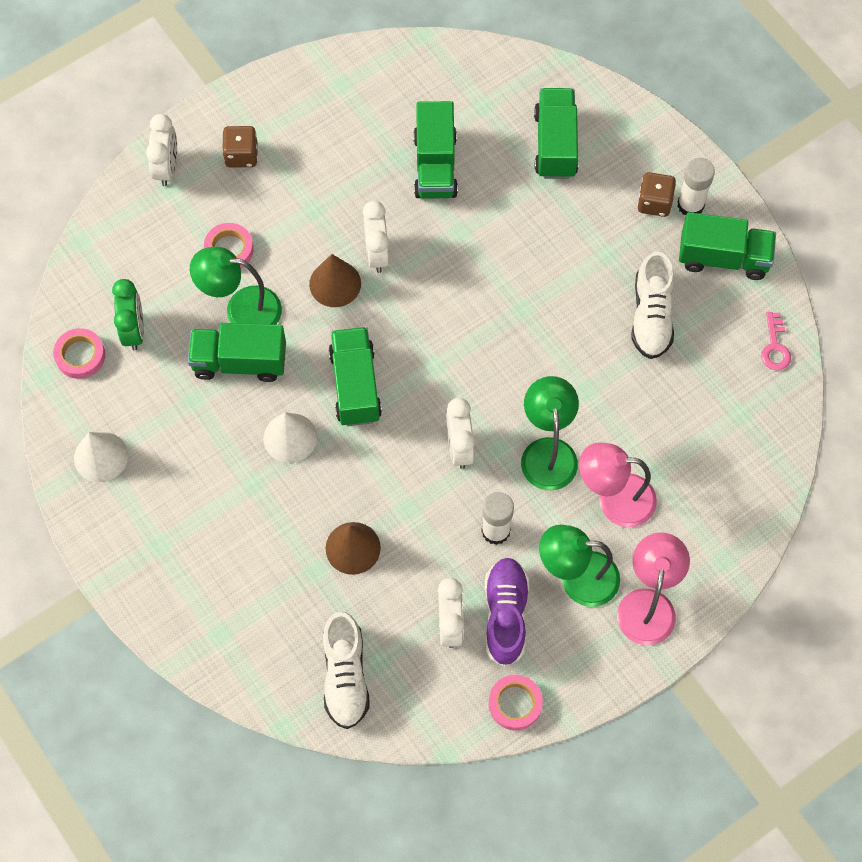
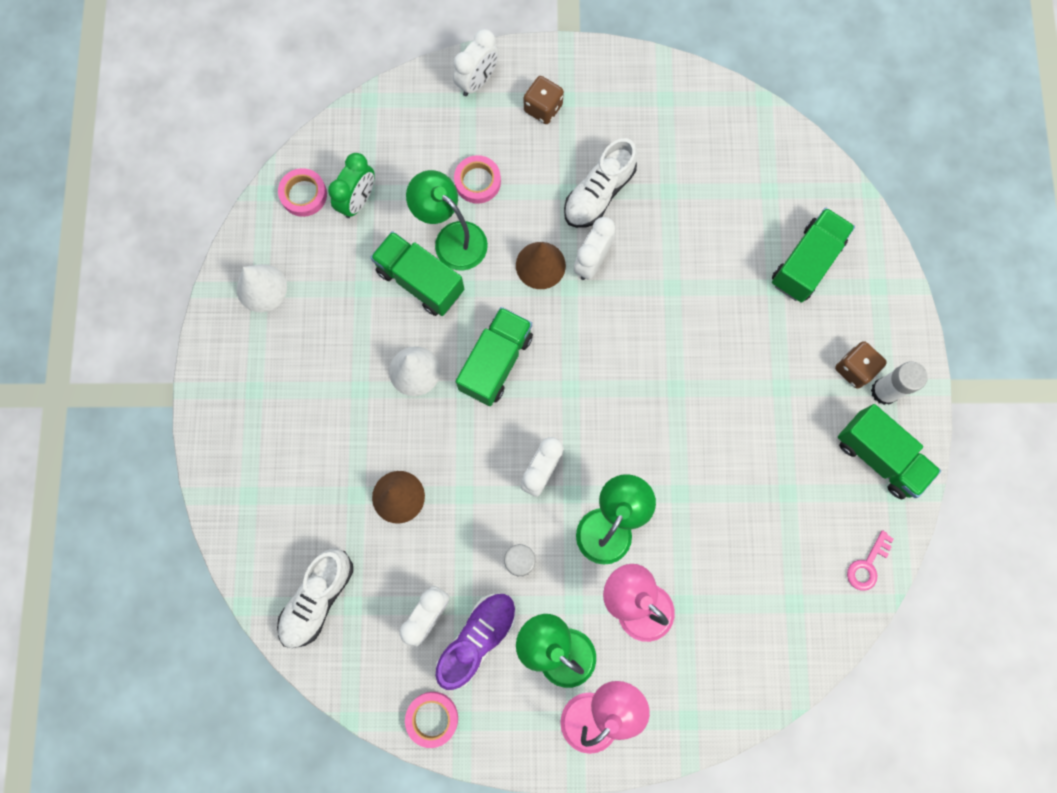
camera: 35 degrees right, 10 degrees up
(435, 165) = (692, 217): green truck -> none
(651, 316) = (780, 466): white shoe -> white shoe (599, 193)

